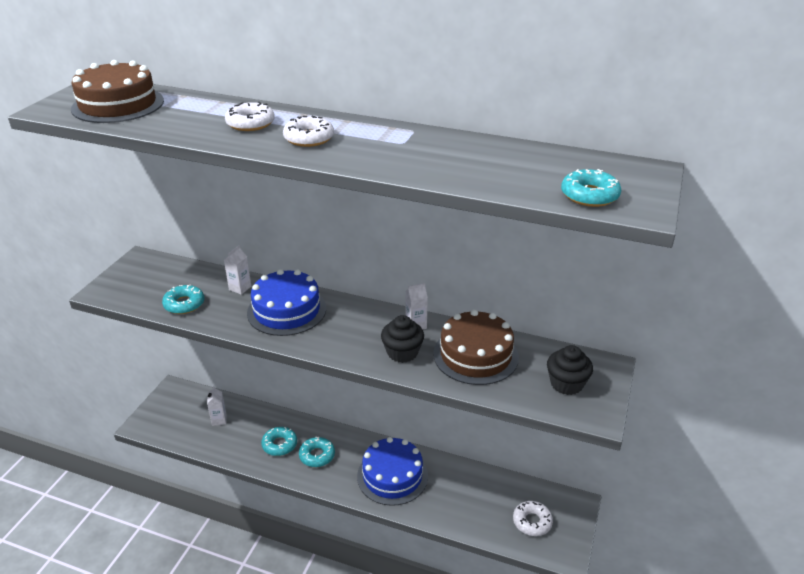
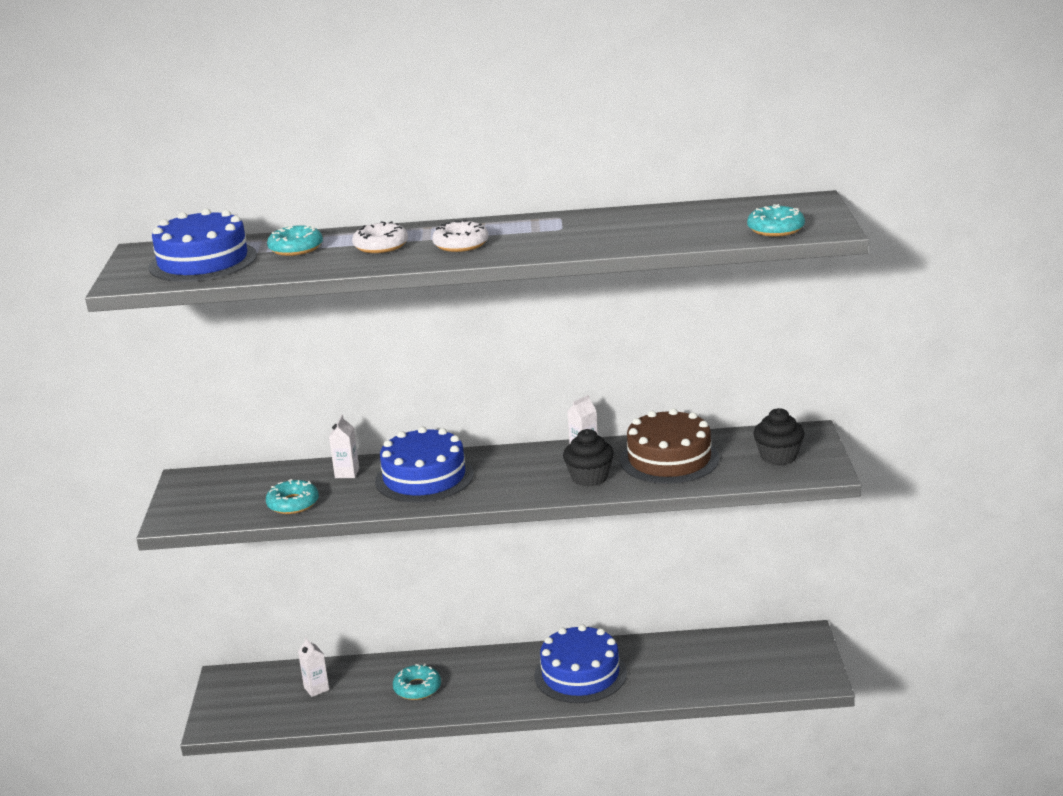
camera: 20 degrees left, 10 degrees down
(118, 105) = (203, 261): brown cake -> blue cake
(317, 455) = (473, 684): turquoise donut -> turquoise donut (296, 248)
(532, 522) = (767, 664): white donut -> none

